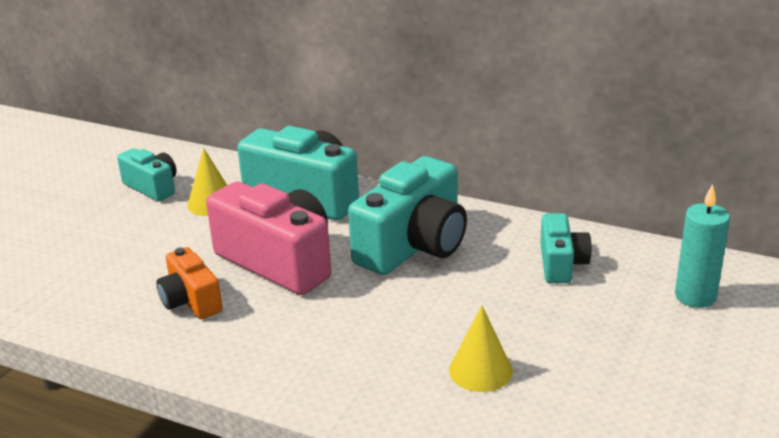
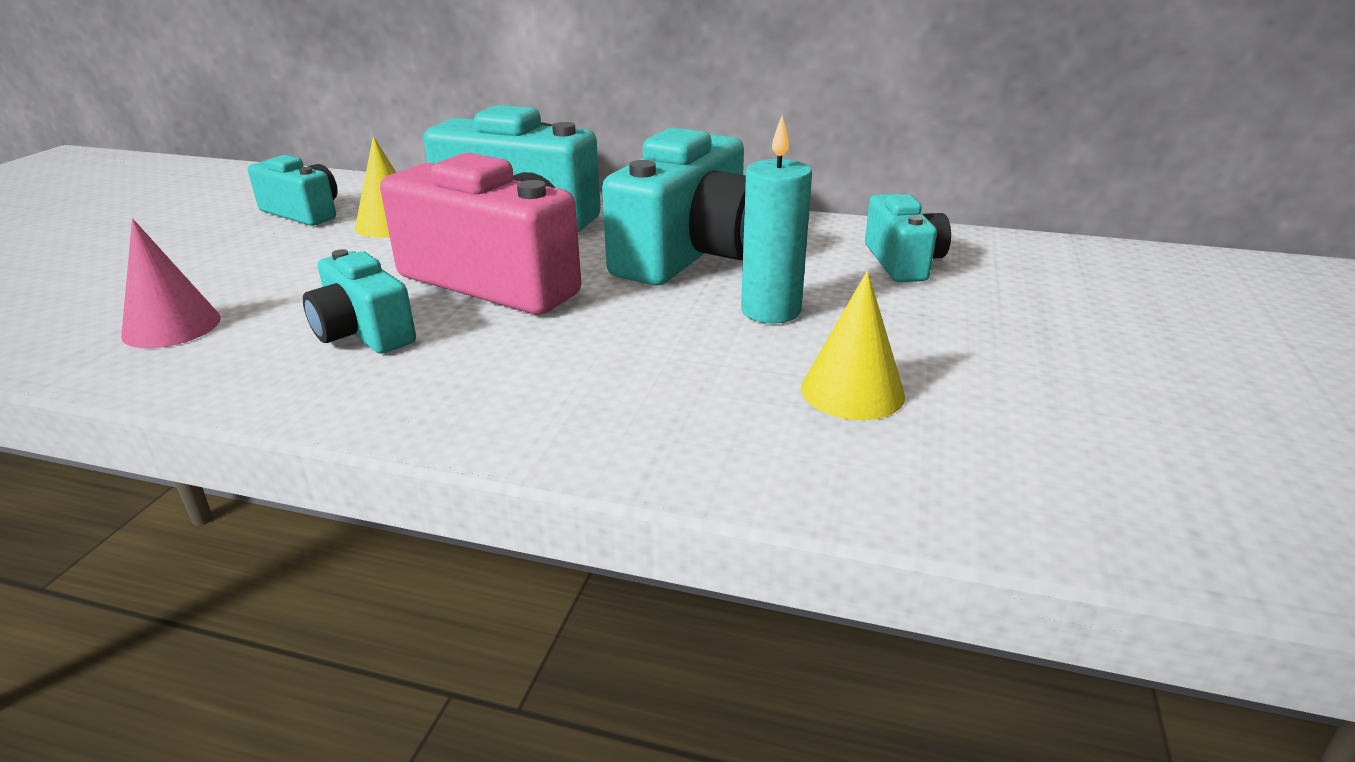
camera: 10 degrees left, 0 degrees up
(76, 287) = (172, 326): none -> pink cone
(191, 301) = (363, 332): orange camera -> turquoise camera
(695, 296) = (1105, 286): turquoise candle -> turquoise candle (770, 311)

